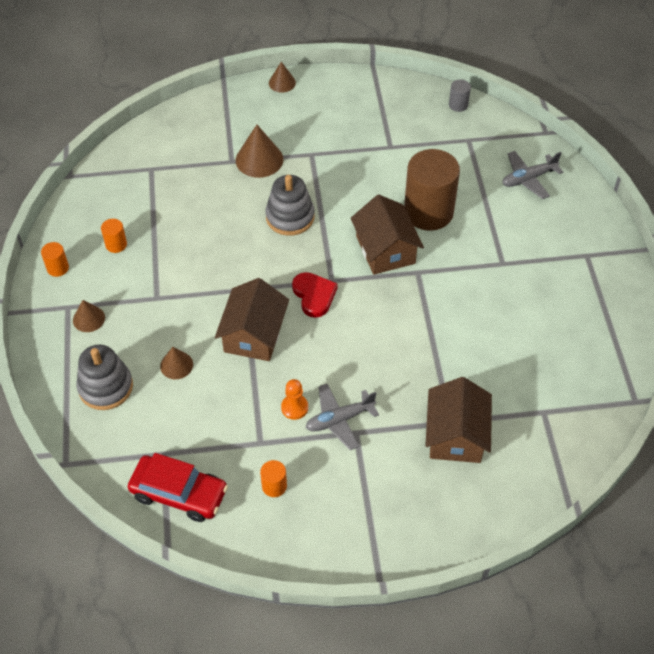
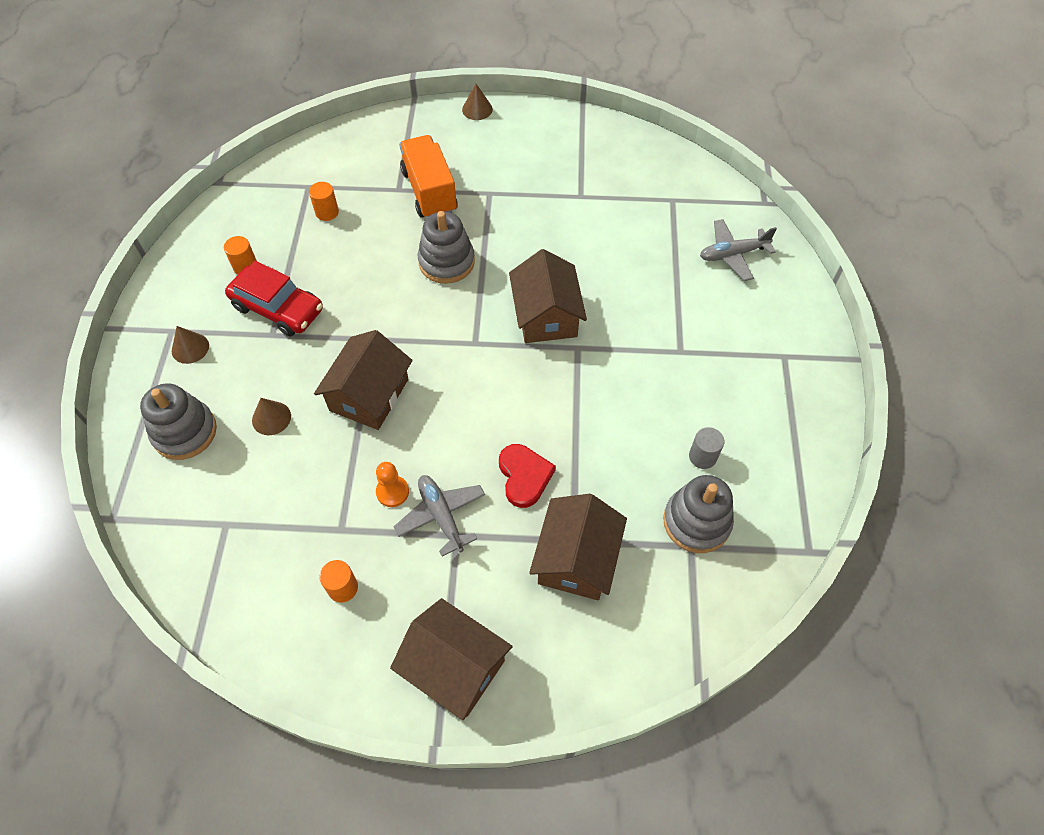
camera: 10 degrees right, 5 degrees up
(58, 268) = (174, 284): orange cylinder -> orange cylinder (327, 212)
(179, 493) = (229, 578): red car -> red car (278, 308)
(259, 159) = (429, 191): brown cone -> orange truck
(314, 295) = (450, 358): red heart -> red heart (524, 476)
(339, 419) = (441, 516): grey plane -> grey plane turned 75 degrees clockwise
(379, 529) = (454, 666): none -> brown house
(428, 212) = (606, 278): brown cylinder -> none
(458, 105) = (669, 158): grey cylinder -> grey cylinder (702, 456)
(544, 393) = (696, 522): none -> grey stacking toy

